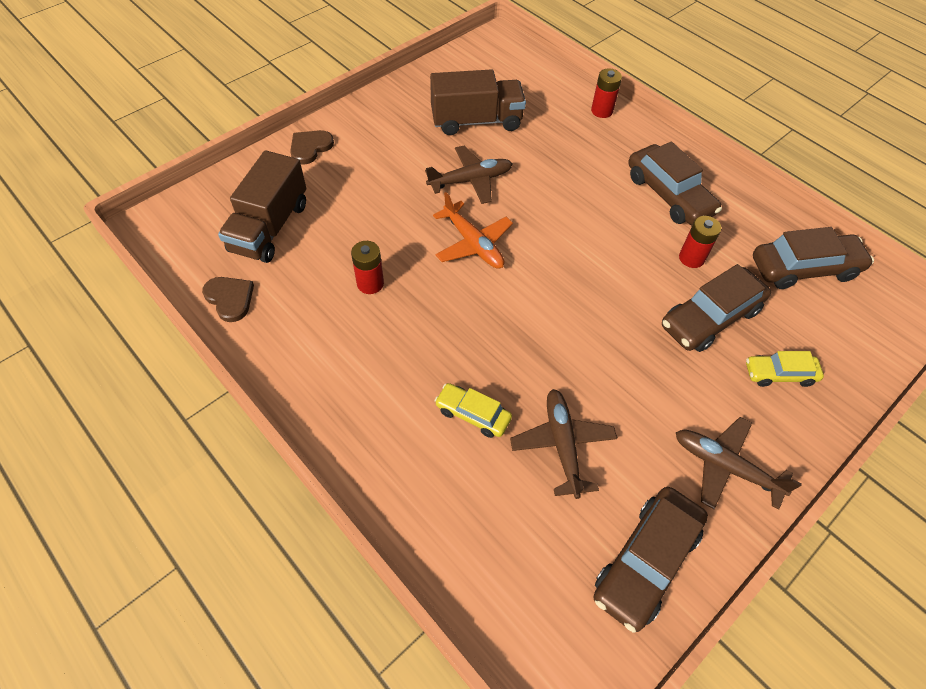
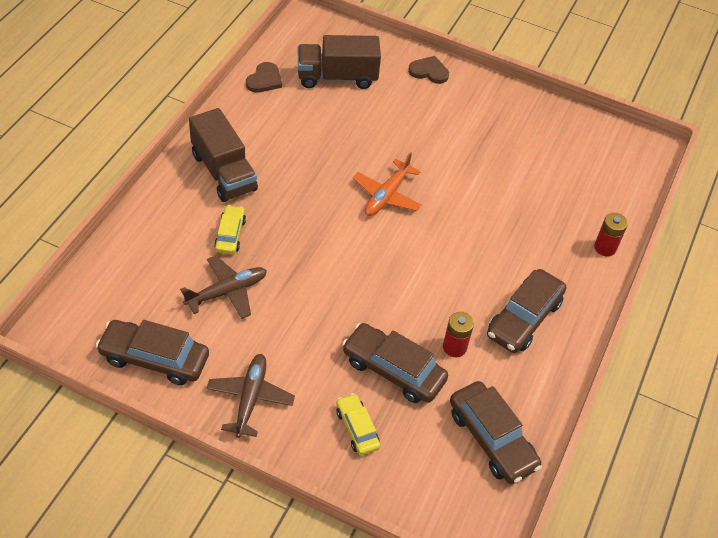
camera: 65 degrees right, 5 degrees down
(370, 283) = (315, 147): red battery -> none
(470, 180) = (454, 176): brown plane -> none
(476, 121) = (528, 162): brown truck -> brown truck (223, 172)

